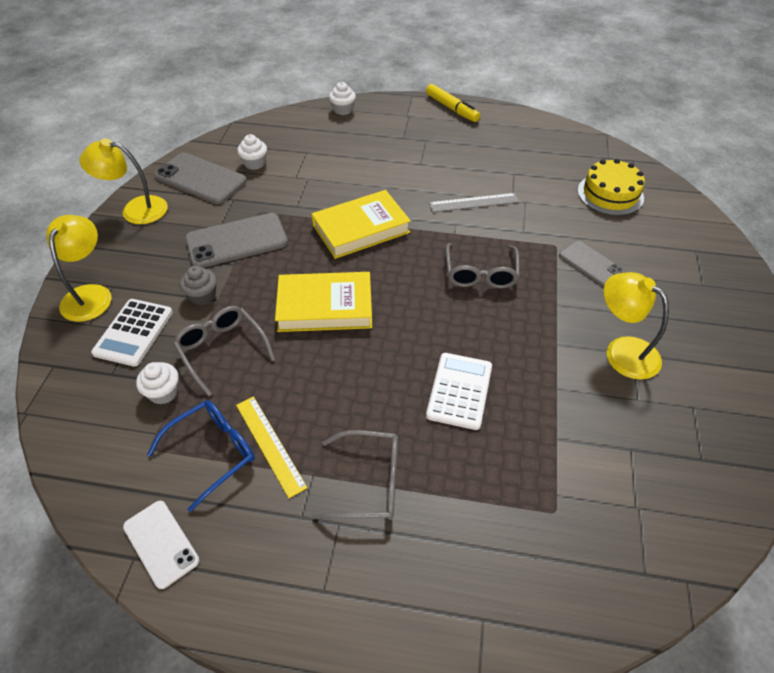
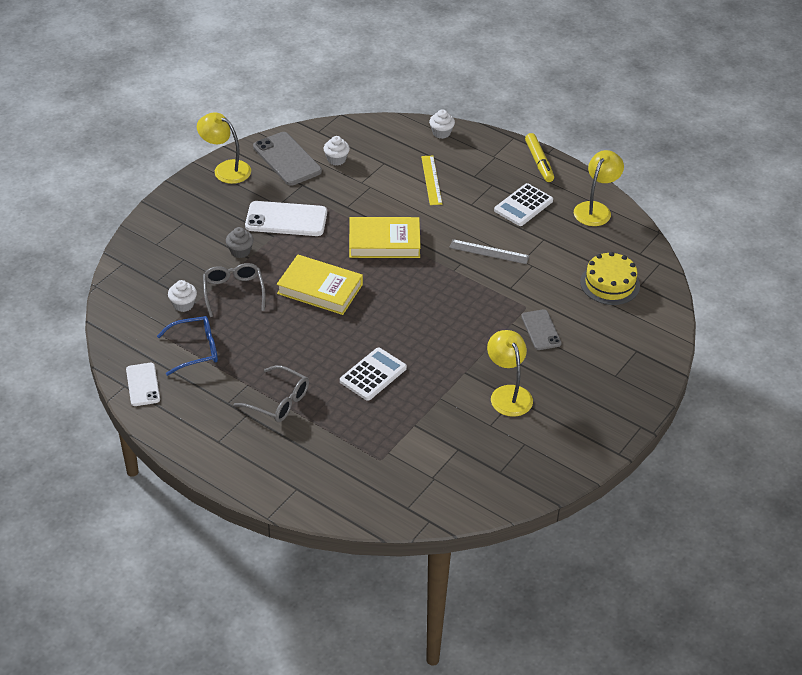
camera: 25 degrees right, 5 degrees down
(90, 294) = (166, 223): yellow lamp -> yellow lamp (595, 209)
(134, 332) = (182, 260): white calculator -> white calculator (523, 205)
(237, 241) = (286, 219): grey phone -> white phone
(270, 444) = (232, 359): yellow ruler -> yellow ruler (431, 180)
(480, 273) = (449, 306): grey glasses -> none

